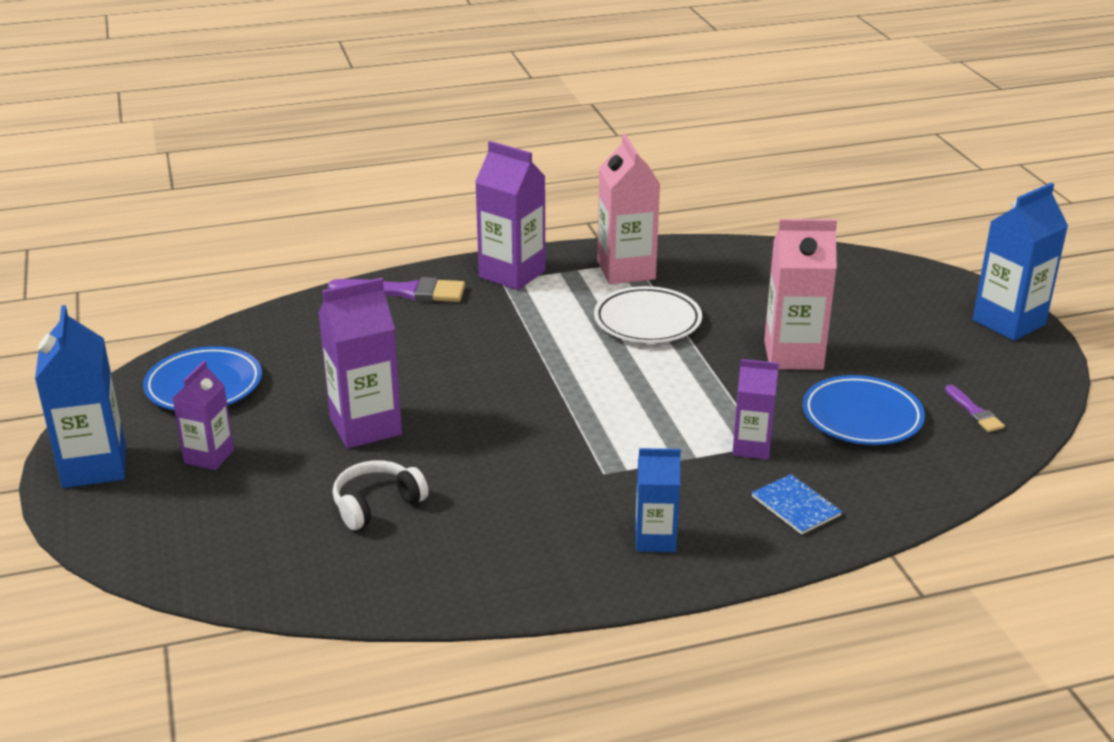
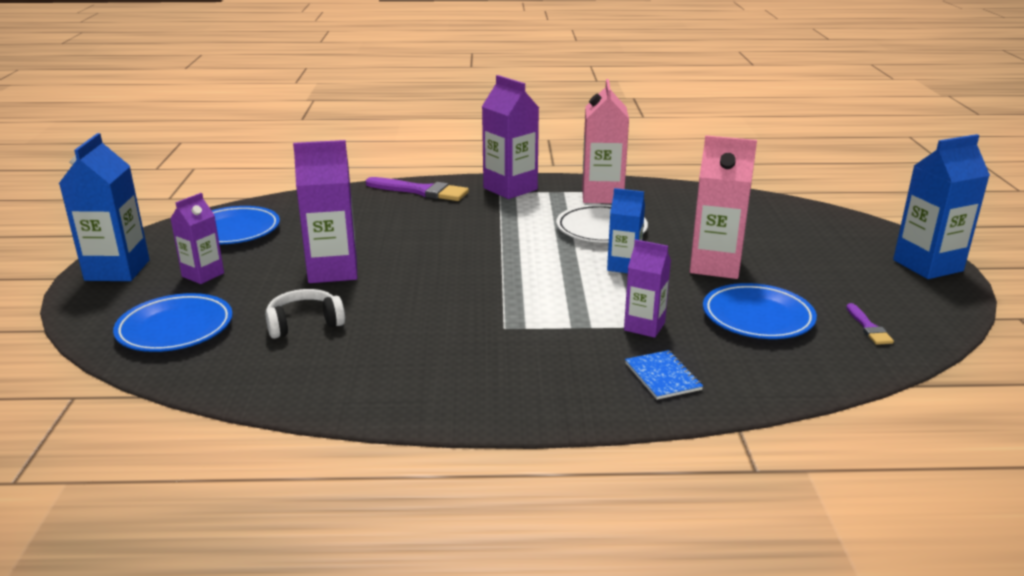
camera: 15 degrees right, 5 degrees down
(227, 536) = (175, 329): none -> blue plate
(655, 539) = (520, 383): blue carton -> blue carton (624, 266)

